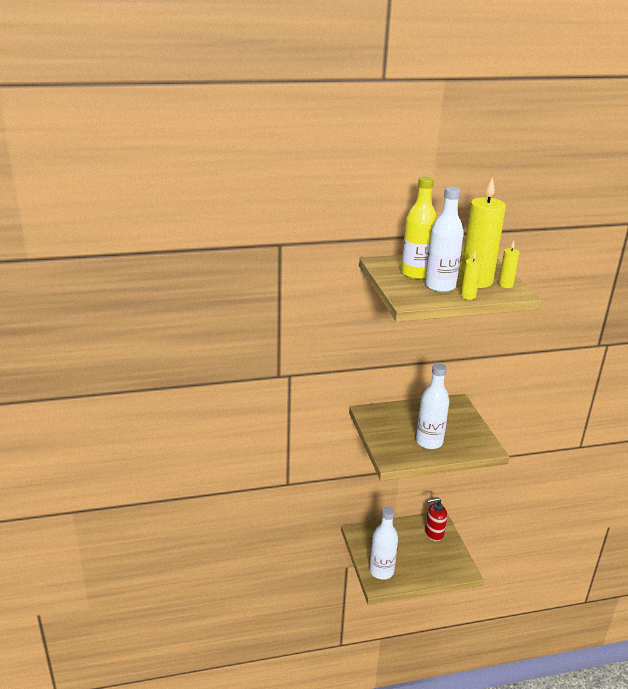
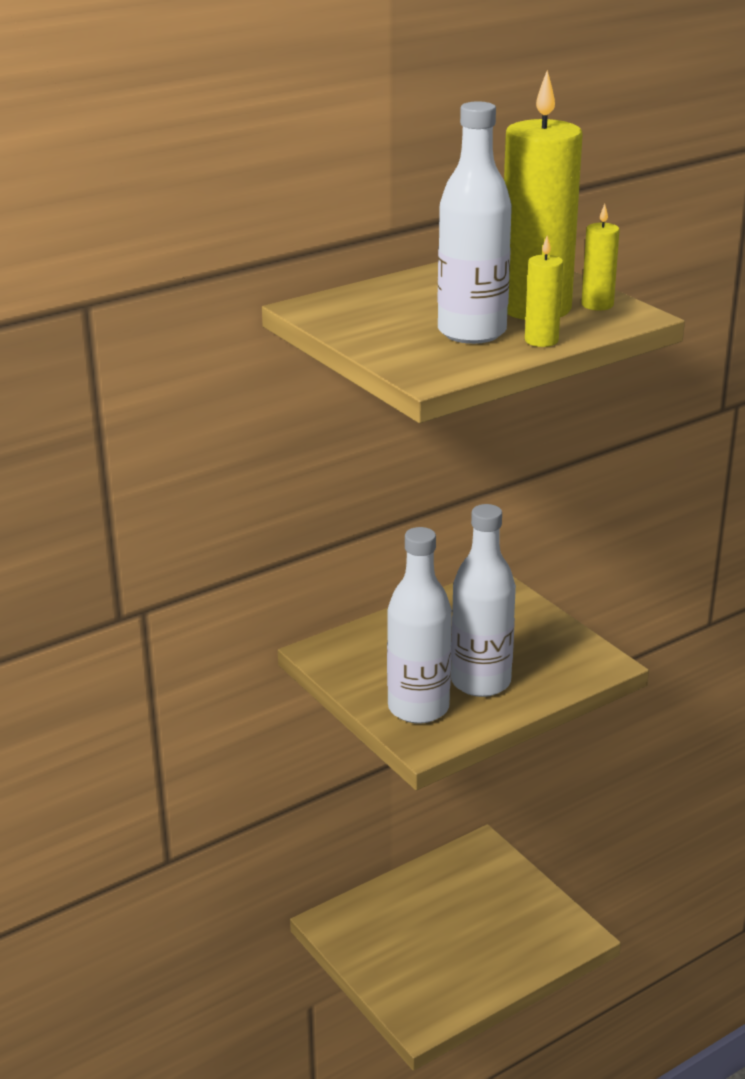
camera: 20 degrees left, 0 degrees up
(381, 571) = (415, 990): white bottle -> white bottle (418, 708)
(415, 274) = (404, 316): yellow bottle -> none
(434, 533) = (485, 878): red soap dispenser -> none

